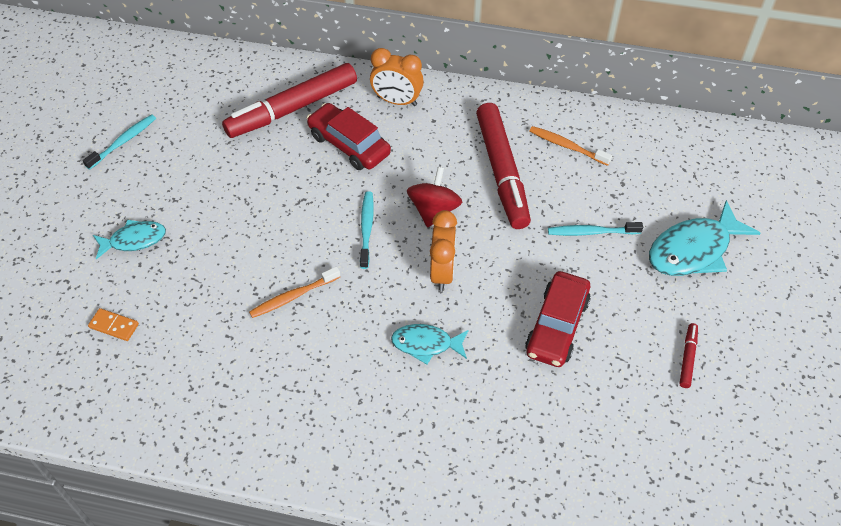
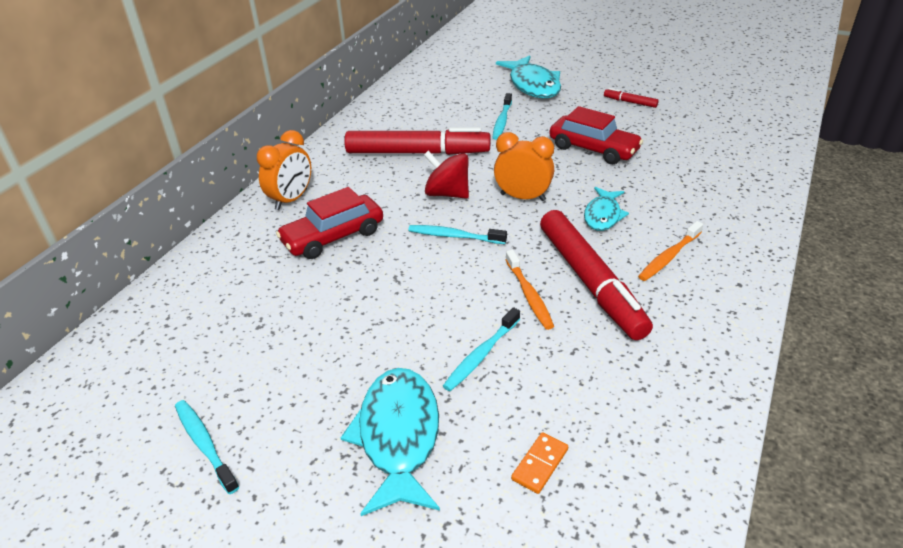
camera: 75 degrees left, 15 degrees down
(134, 240) = (398, 437): turquoise fish -> turquoise fish, size x1.66
(217, 274) = (481, 355): none -> turquoise toothbrush
(292, 109) = (252, 273): red marker -> red marker (590, 282)
(567, 146) = (404, 119): orange toothbrush -> orange toothbrush (669, 257)

